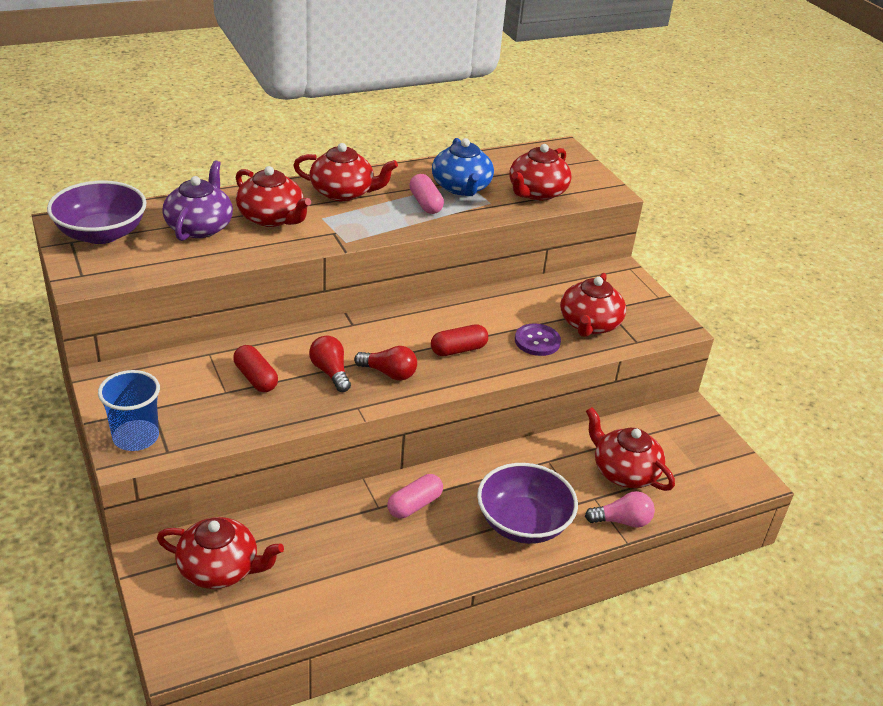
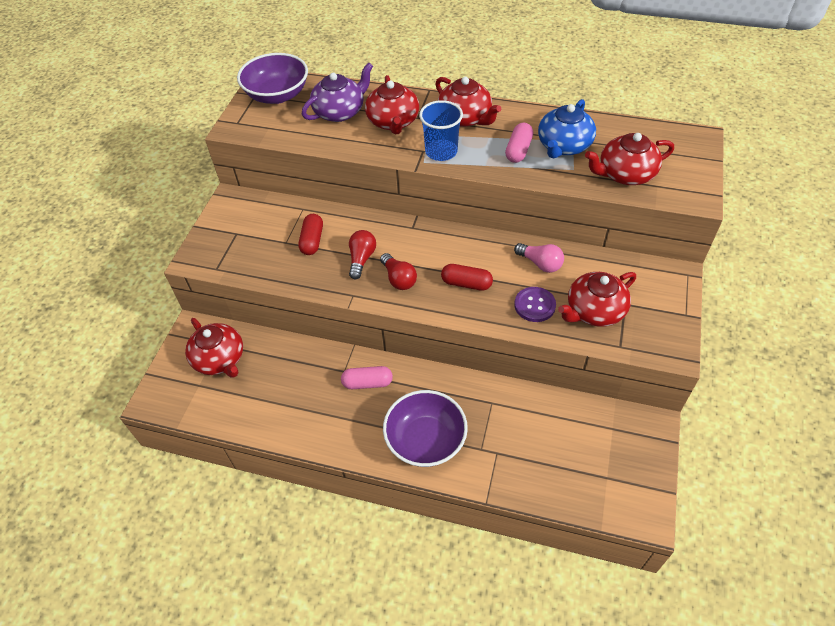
camera: 45 degrees right, 15 degrees up
(136, 437) = (209, 250): blue cup -> blue cup (441, 151)
(622, 521) = (499, 483): pink light bulb -> pink light bulb (540, 263)
(624, 472) = (541, 445): red teapot -> none

